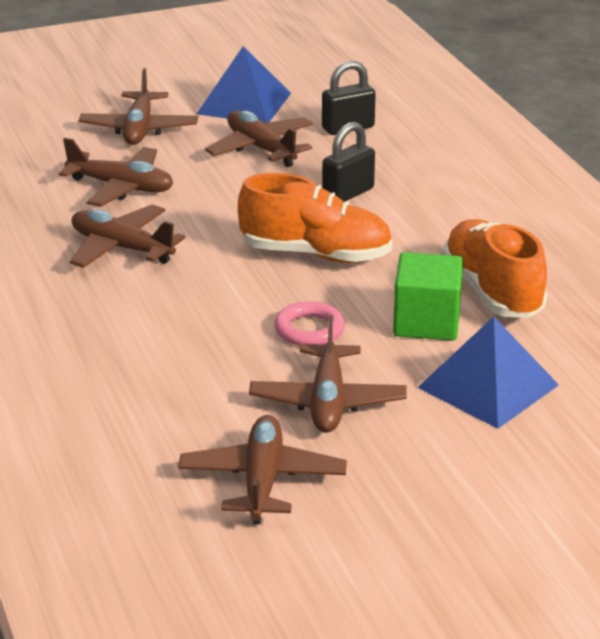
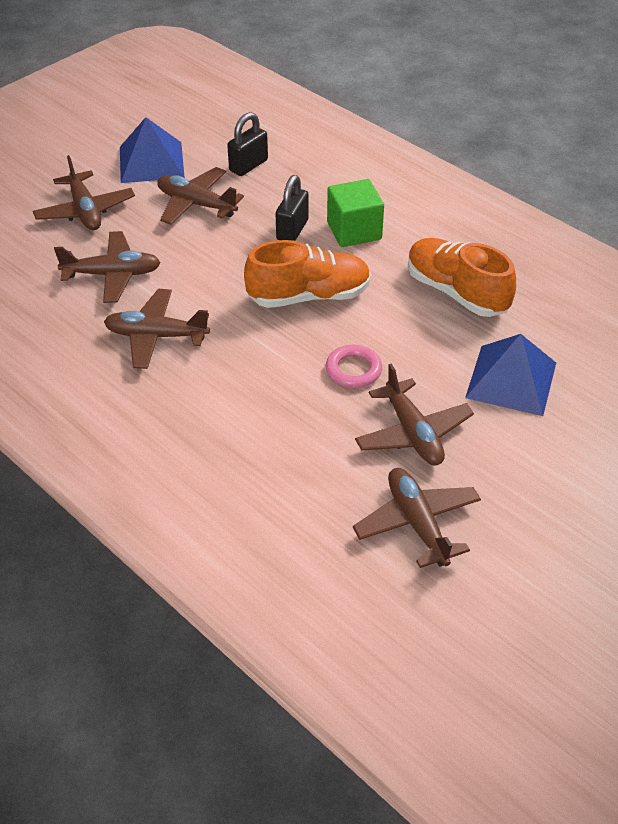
camera: 25 degrees left, 15 degrees up
(426, 322) = (431, 335): green cube -> green cube (354, 231)

